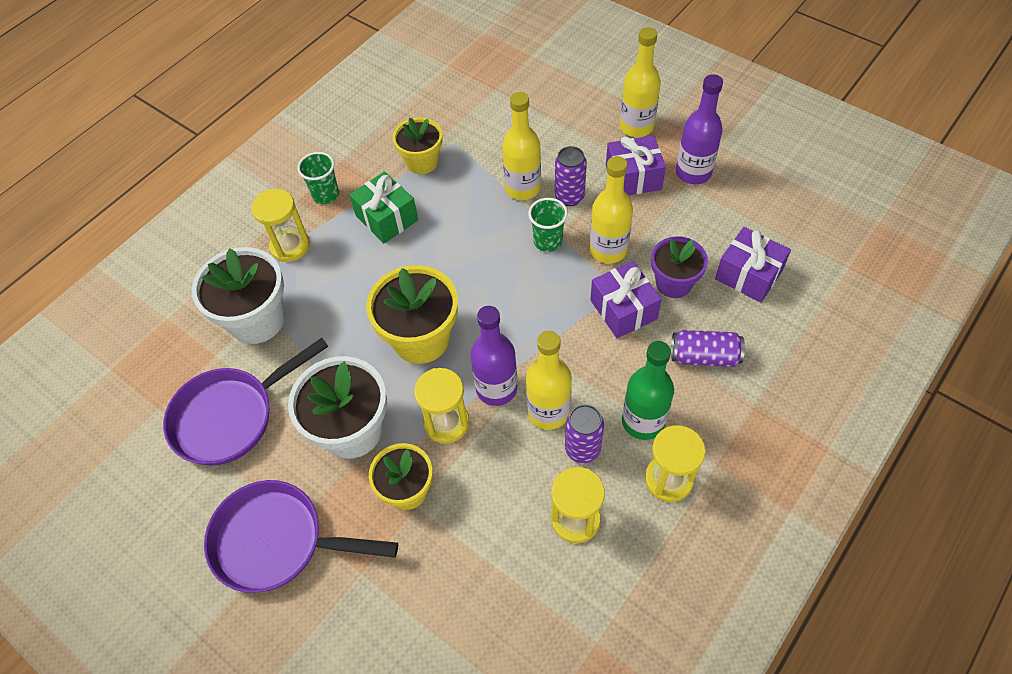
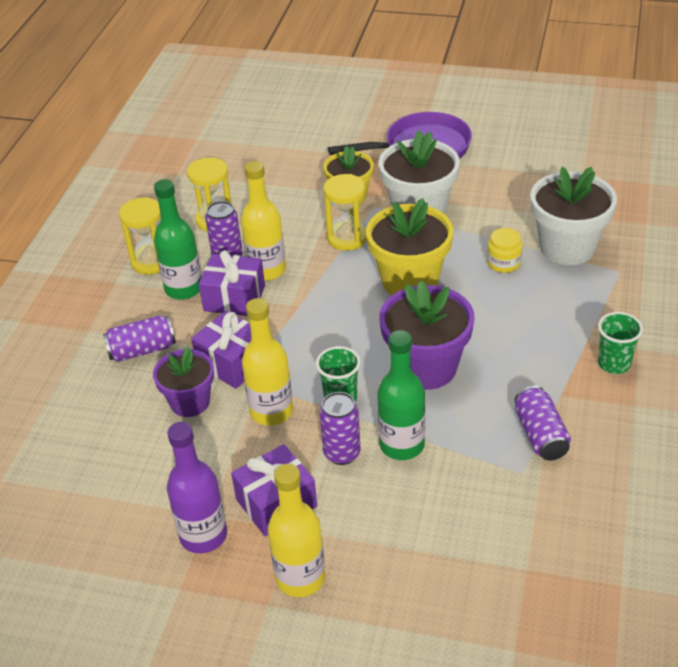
camera: 155 degrees right, 15 degrees down
(231, 416) = (521, 190): purple pan -> none
(290, 246) = (599, 308): yellow hourglass -> none
(325, 325) = (503, 263): none -> yellow jar
(387, 218) = (527, 364): green gift -> none
(422, 162) = (540, 435): yellow flower pot -> purple can
(465, 244) = (426, 367): none -> purple flower pot
(496, 388) = (320, 270): purple bottle -> none
(522, 188) = (402, 445): yellow bottle -> green bottle
(748, 275) = (112, 436): purple gift -> purple gift (234, 298)

